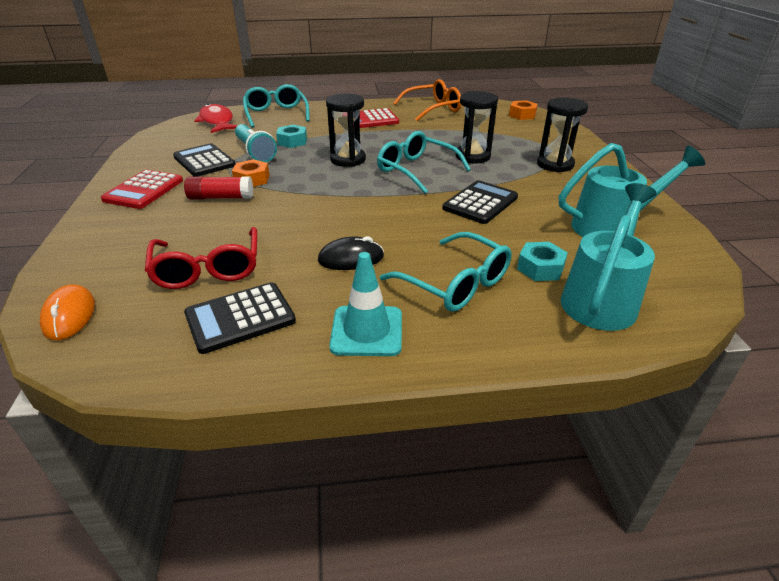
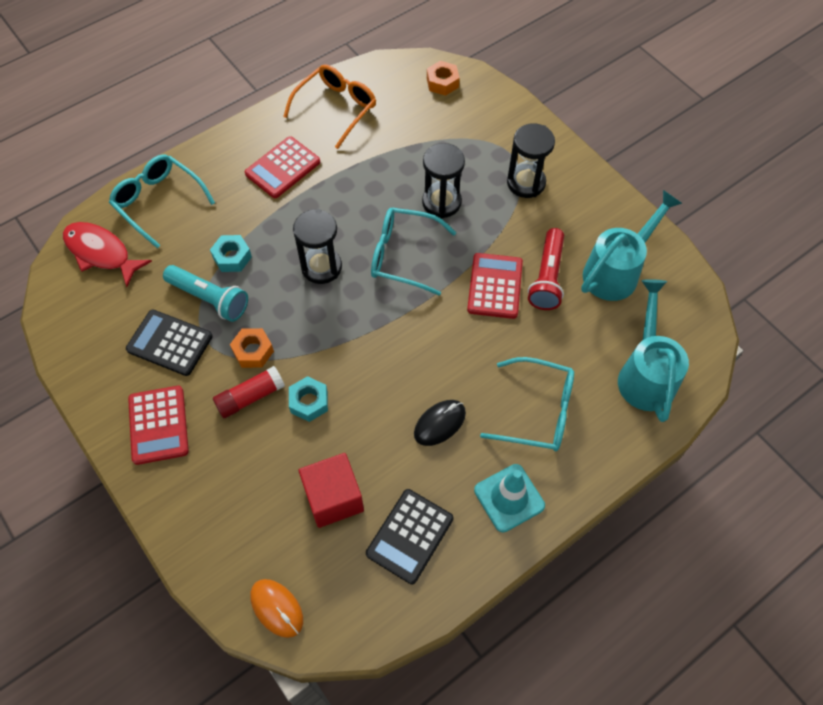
camera: 30 degrees left, 25 degrees up
(208, 268) = (333, 498): red glasses -> red cube
(480, 203) = (495, 286): black calculator -> red calculator
(535, 211) = (547, 277): none -> red flashlight
(540, 268) = (588, 359): turquoise nut -> turquoise nut (309, 402)

